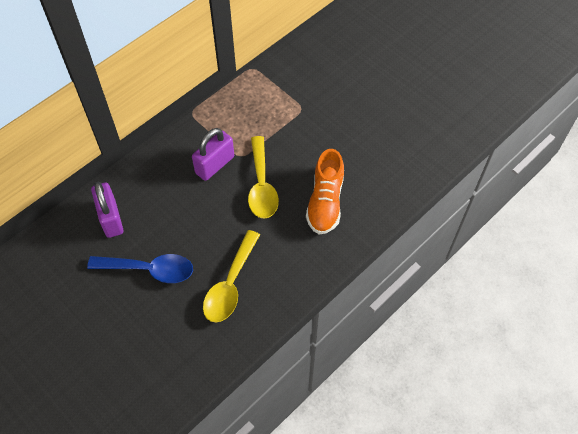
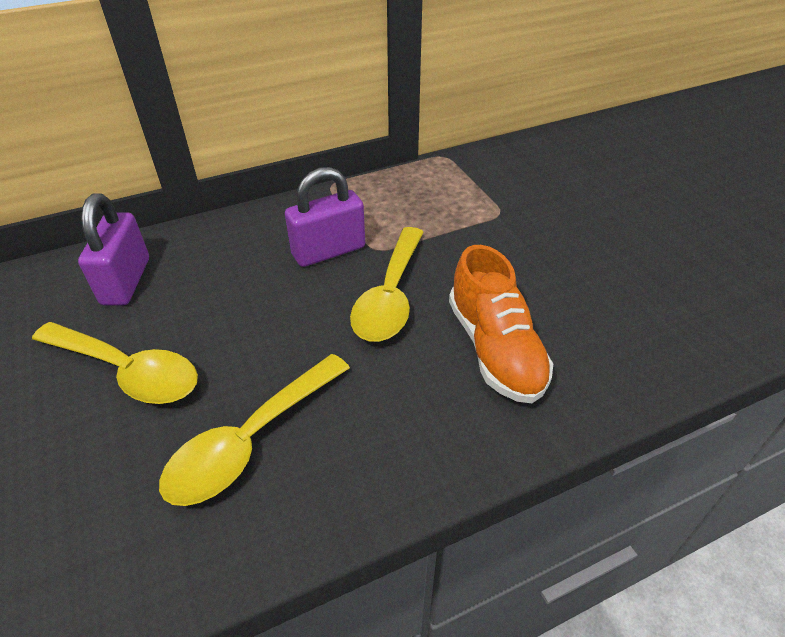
camera: 20 degrees right, 15 degrees down
(149, 269) = (128, 371): blue spoon -> yellow spoon
(325, 202) = (495, 349): orange shoe -> orange shoe turned 45 degrees counterclockwise

